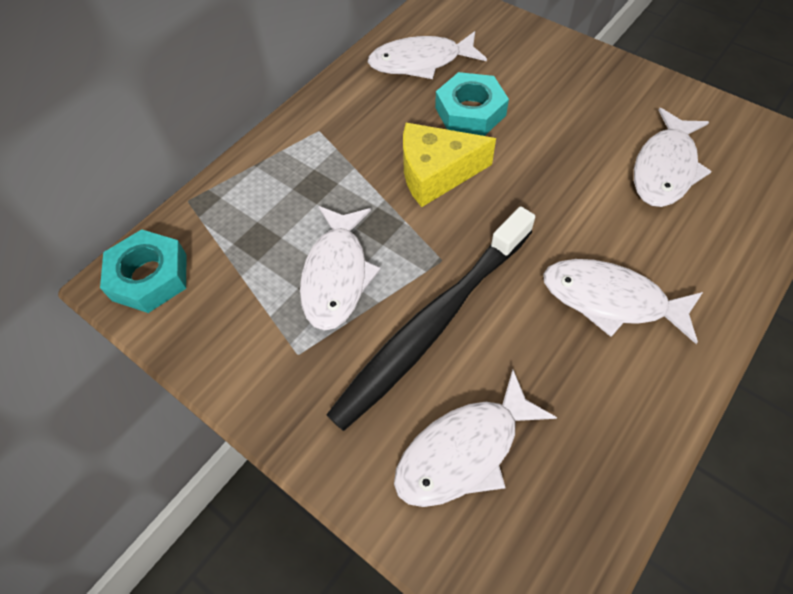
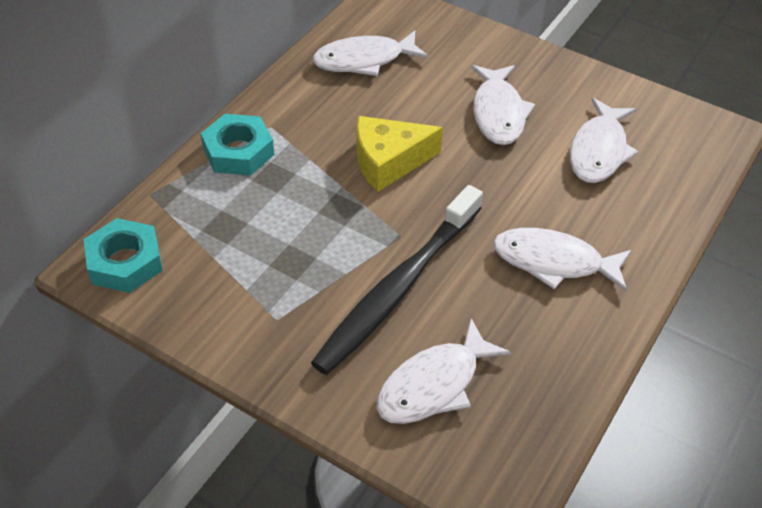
camera: 10 degrees left, 10 degrees down
(337, 275) = (304, 253): white fish -> white fish (498, 113)
(470, 111) = (416, 105): turquoise nut -> turquoise nut (238, 151)

